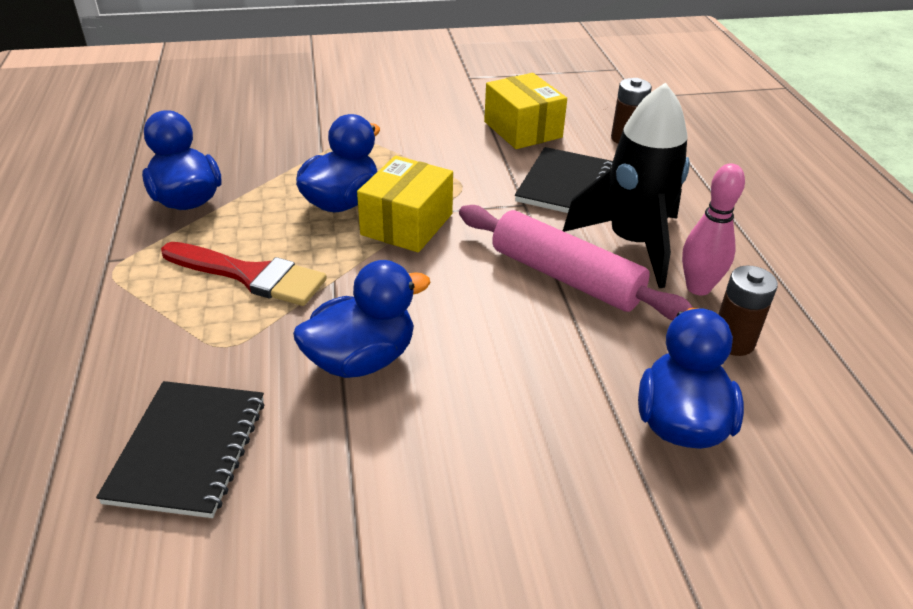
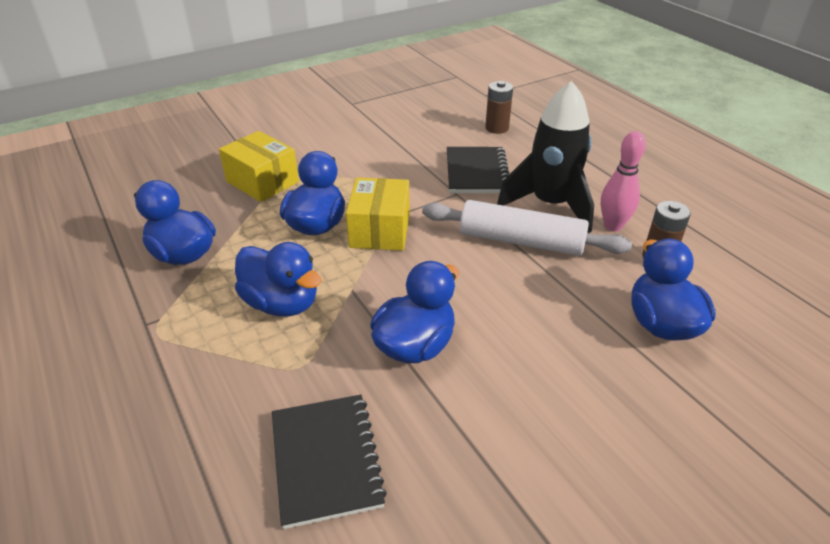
camera: 20 degrees left, 0 degrees up
(251, 275) = (281, 303): red brush -> blue duck
(522, 129) = (419, 136): yellow box -> yellow box (262, 182)
(566, 277) = (521, 241): pink rolling pin -> white rolling pin

